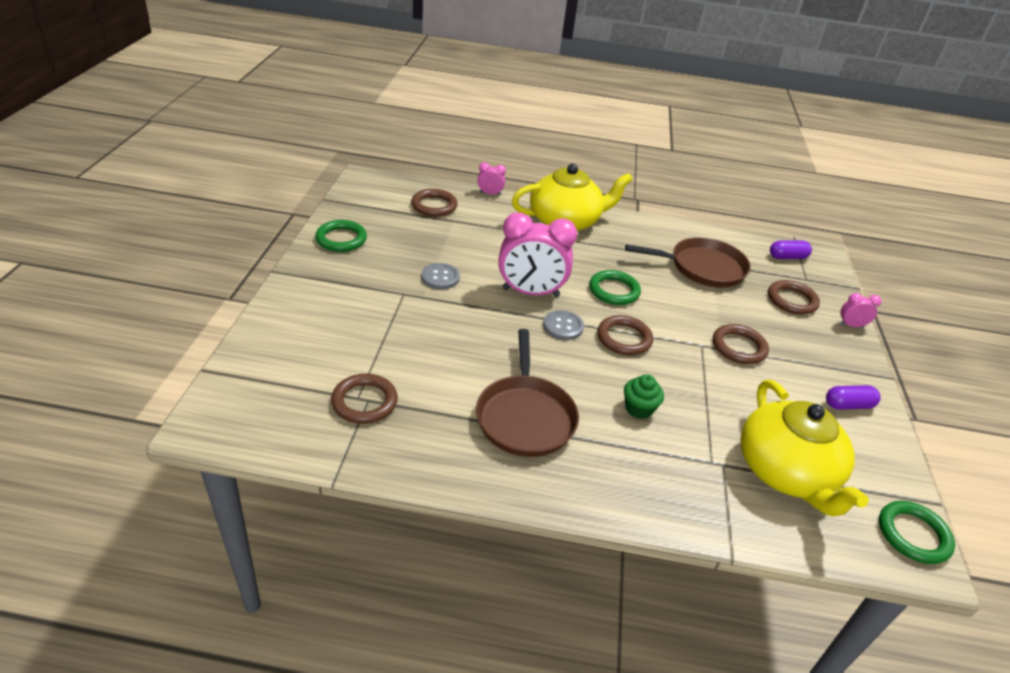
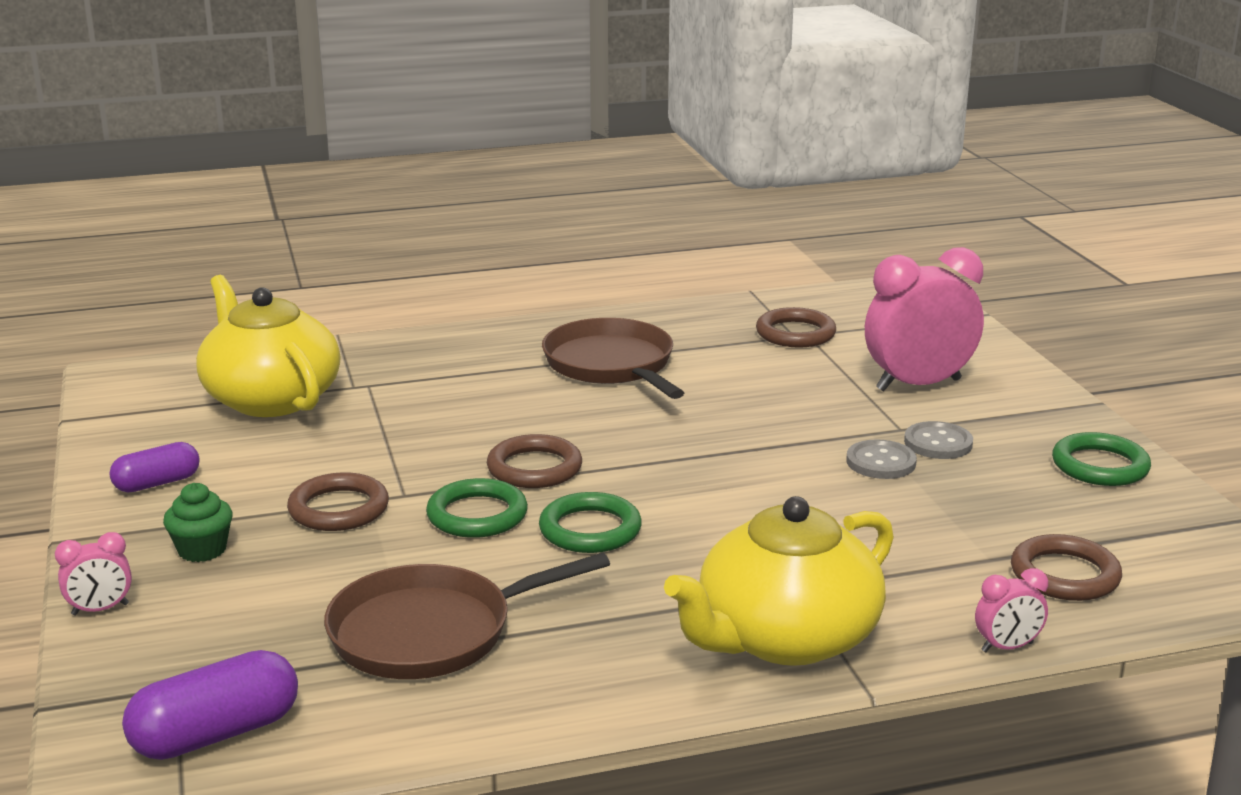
camera: 160 degrees right, 15 degrees down
(530, 292) = (725, 484): pink clock -> pink clock (918, 385)
(563, 326) = (637, 456): grey button -> grey button (938, 443)
(639, 409) = (476, 404): green cupcake -> green cupcake (202, 550)
(787, 257) = (216, 734): purple capsule -> purple capsule, size x1.52
(792, 300) = (224, 622): brown ring -> none
(913, 535) = (119, 388): green ring -> green ring (477, 515)

